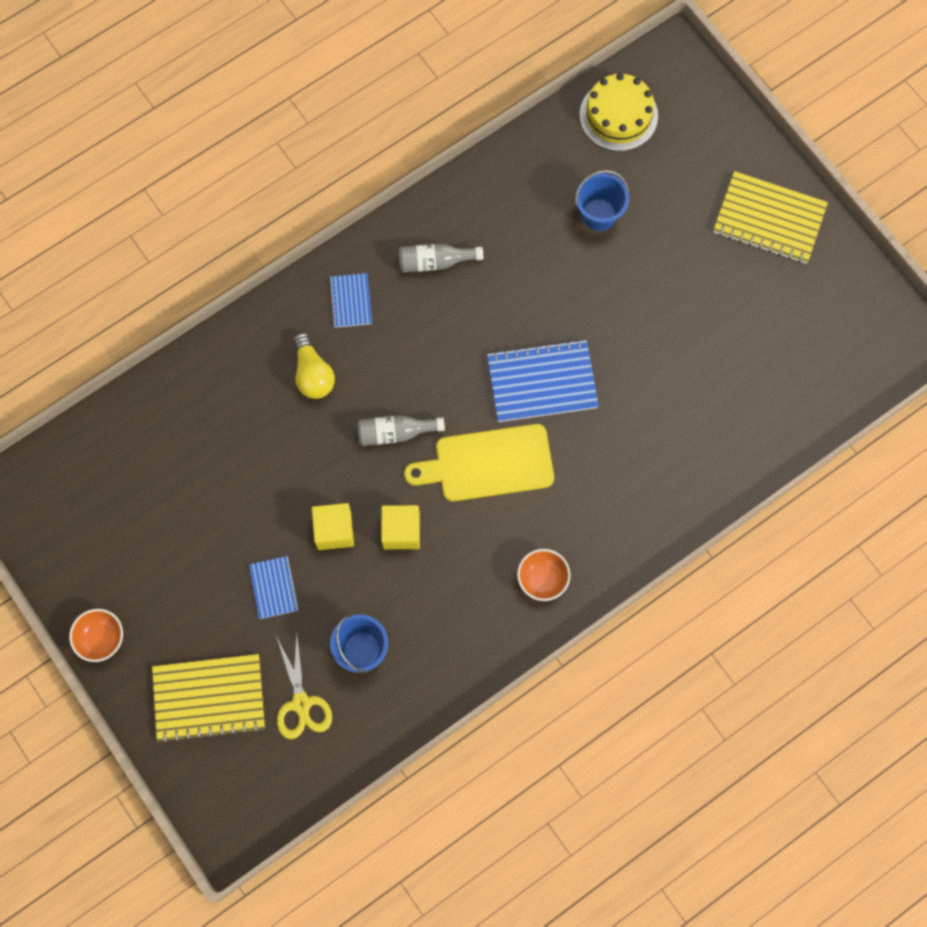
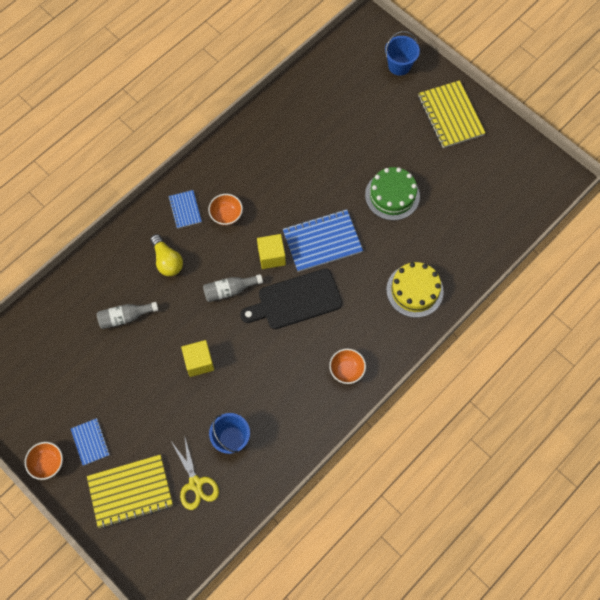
camera: 10 degrees left, 5 degrees down
(274, 588) = (163, 407): blue notebook -> blue notebook (90, 442)
(401, 531) = (245, 355): yellow cube -> yellow cube (271, 256)
(409, 319) = (226, 215): none -> orange bowl
(435, 262) = (237, 176): grey bottle -> grey bottle (125, 317)
(488, 464) = (296, 300): yellow cutting board -> black cutting board
(599, 214) = (339, 129): blue bucket -> blue bucket (399, 66)
(618, 115) = (340, 66): yellow cake -> yellow cake (414, 290)
(658, 329) = (392, 195): none -> green cake
(769, 219) = (450, 115): yellow notebook -> yellow notebook turned 60 degrees clockwise

